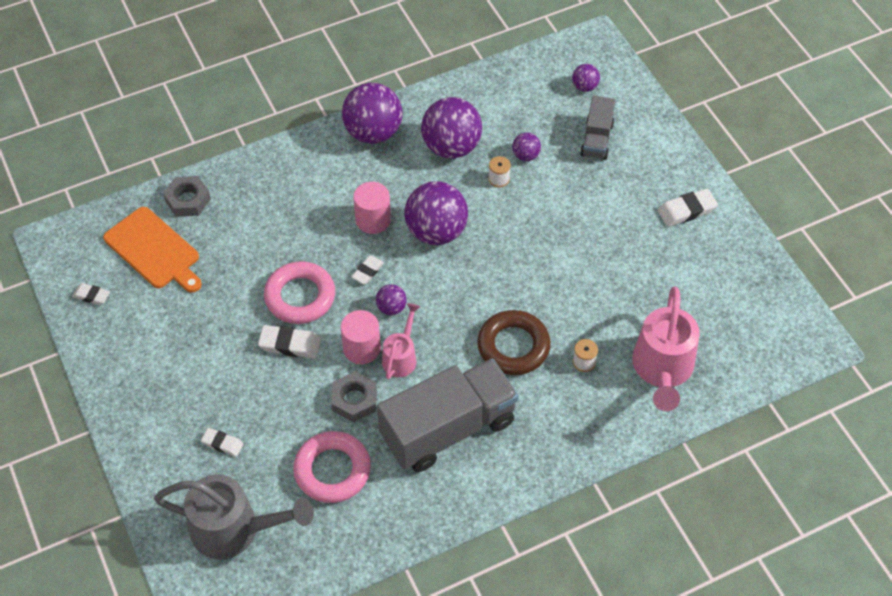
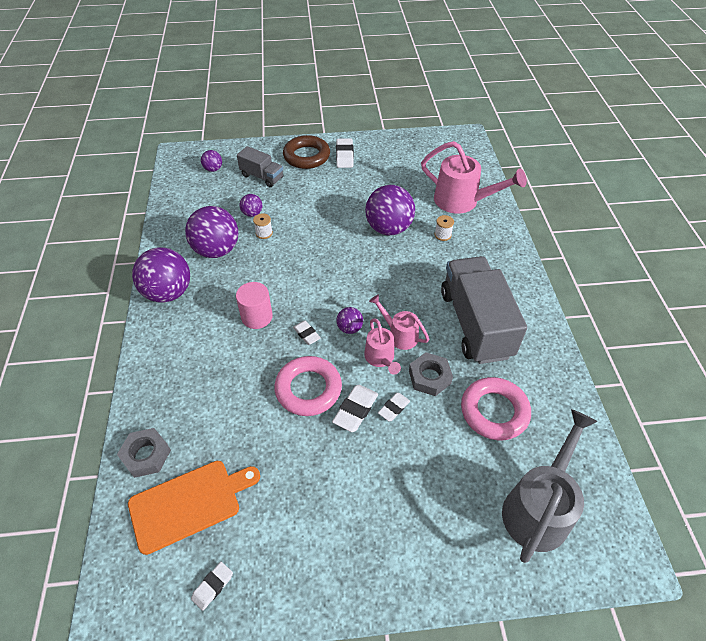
camera: 70 degrees left, 5 degrees down
(222, 444) = (443, 495): white eraser -> white eraser (393, 408)
(362, 348) = (381, 358): pink cylinder -> pink watering can
(436, 231) = (291, 281): purple ball -> purple ball (388, 228)
(513, 346) = (416, 267): brown ring -> brown ring (306, 156)

